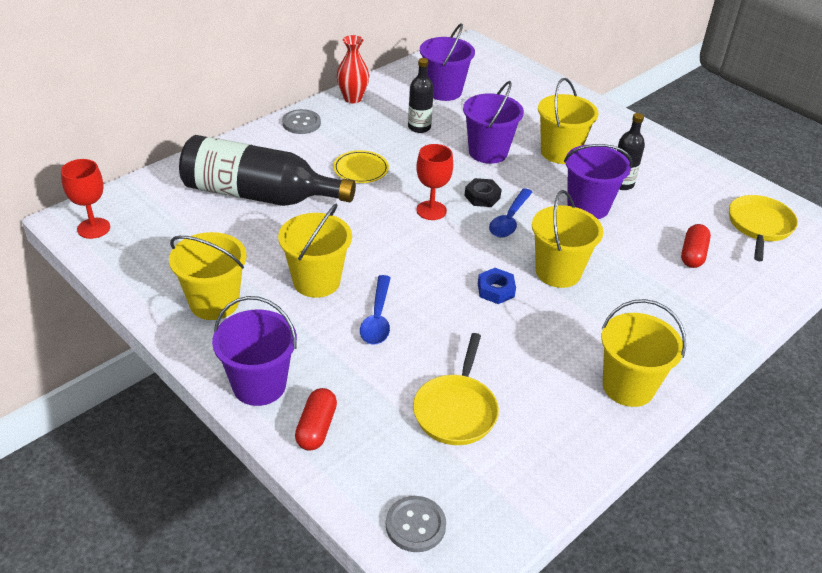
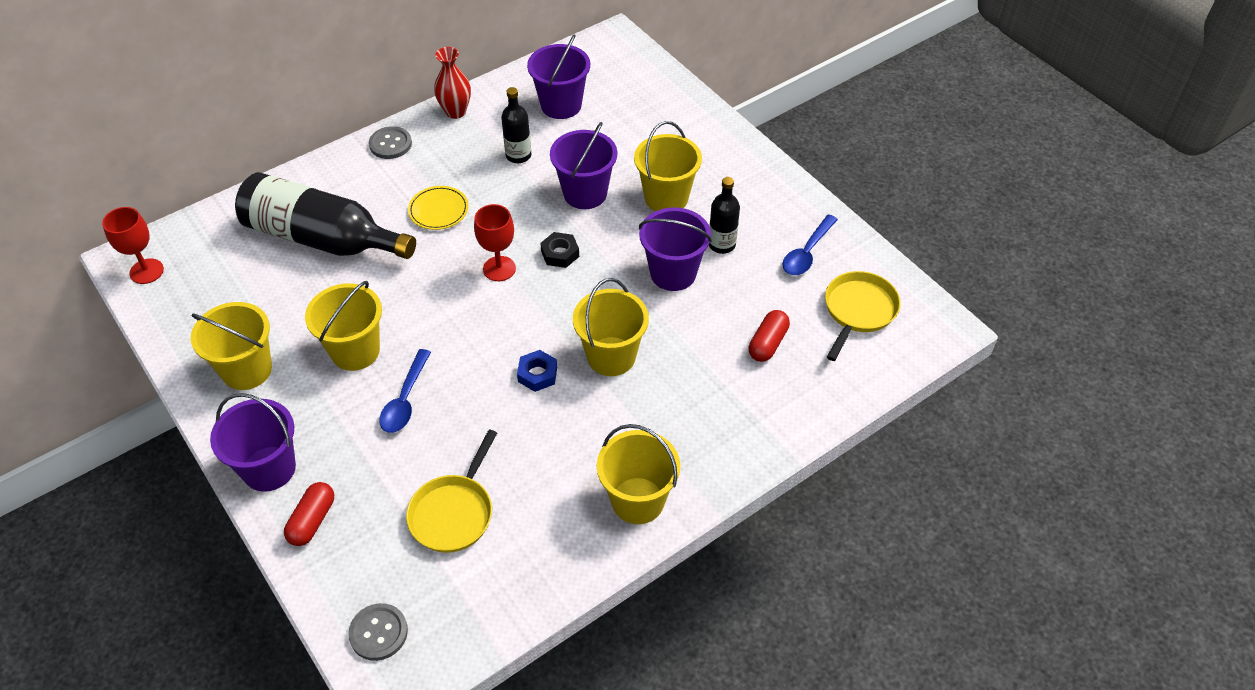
camera: 10 degrees right, 10 degrees up
(509, 220) = (580, 286): blue spoon -> blue spoon (807, 252)

